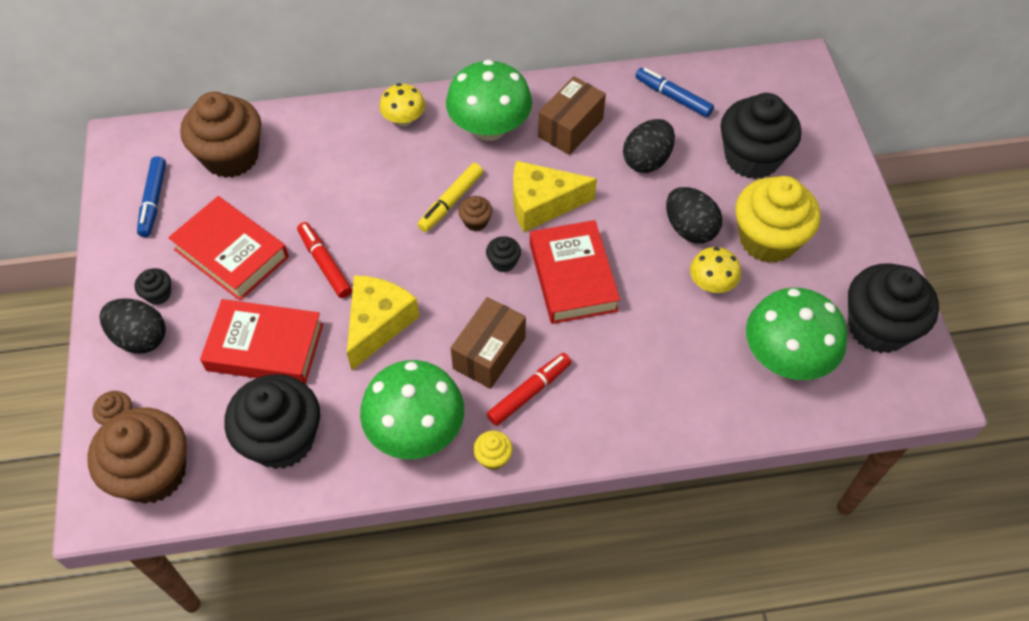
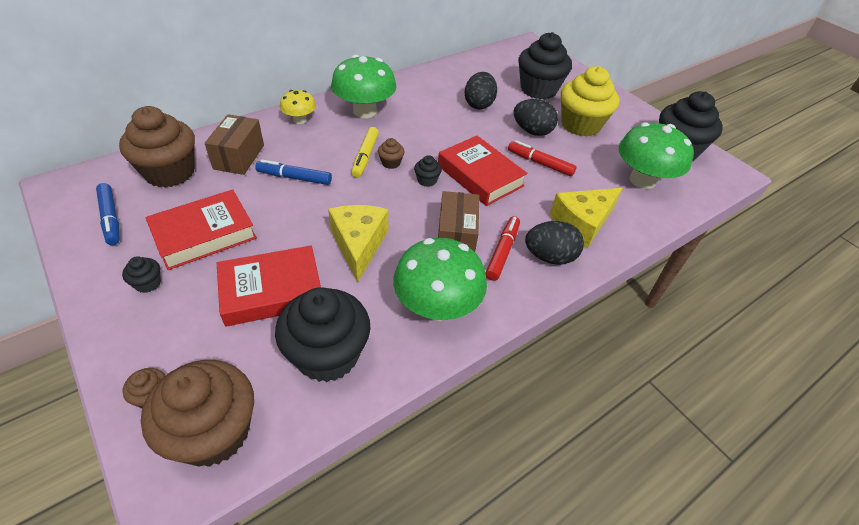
camera: 30 degrees left, 10 degrees down
(140, 338) = (145, 322): black egg -> black egg (549, 257)
(231, 253) = (204, 234): red book -> red book turned 45 degrees counterclockwise
(325, 264) = (291, 219): red marker -> red marker (540, 163)
(493, 457) = (508, 303): yellow cupcake -> none
(542, 204) = (429, 142): yellow cheese -> yellow cheese (581, 223)
(570, 128) = (419, 99): brown box -> brown box (239, 157)
(673, 97) = (470, 72): blue marker -> blue marker (294, 178)
(711, 284) = (568, 155): yellow mushroom -> none

